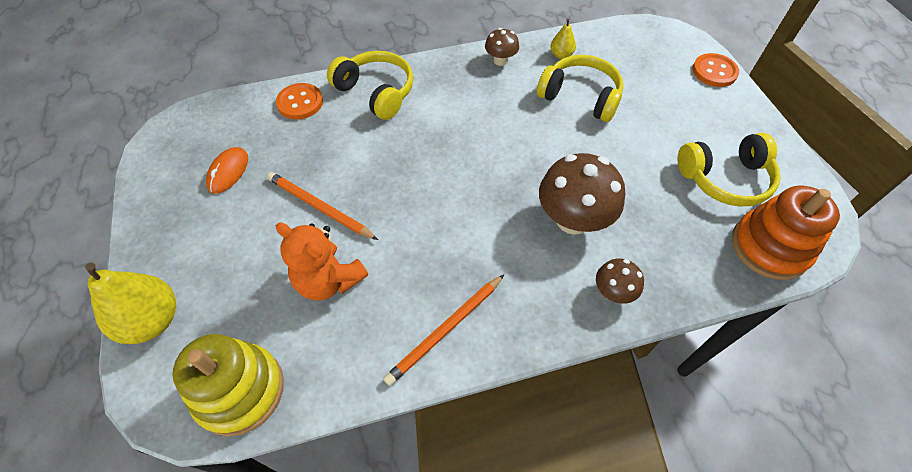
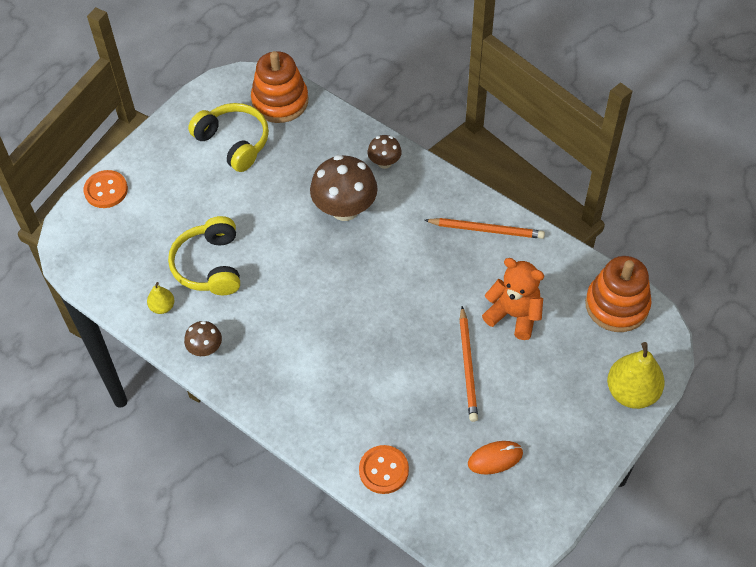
camera: 125 degrees left, 0 degrees up
(240, 390) = (617, 305): yellow stacking toy -> orange stacking toy
(329, 280) = (514, 315): orange teddy bear -> orange teddy bear turned 60 degrees counterclockwise
(376, 92) = (322, 419): yellow headphones -> none

